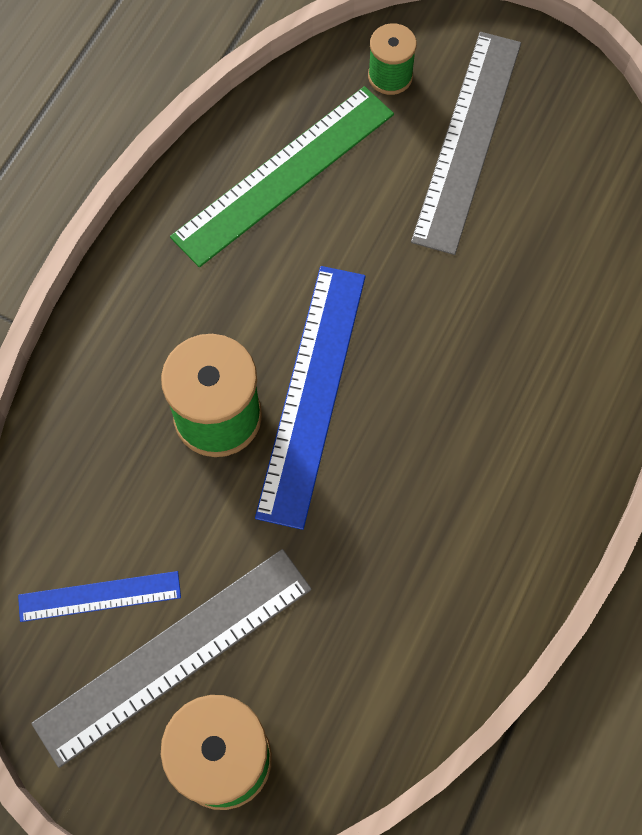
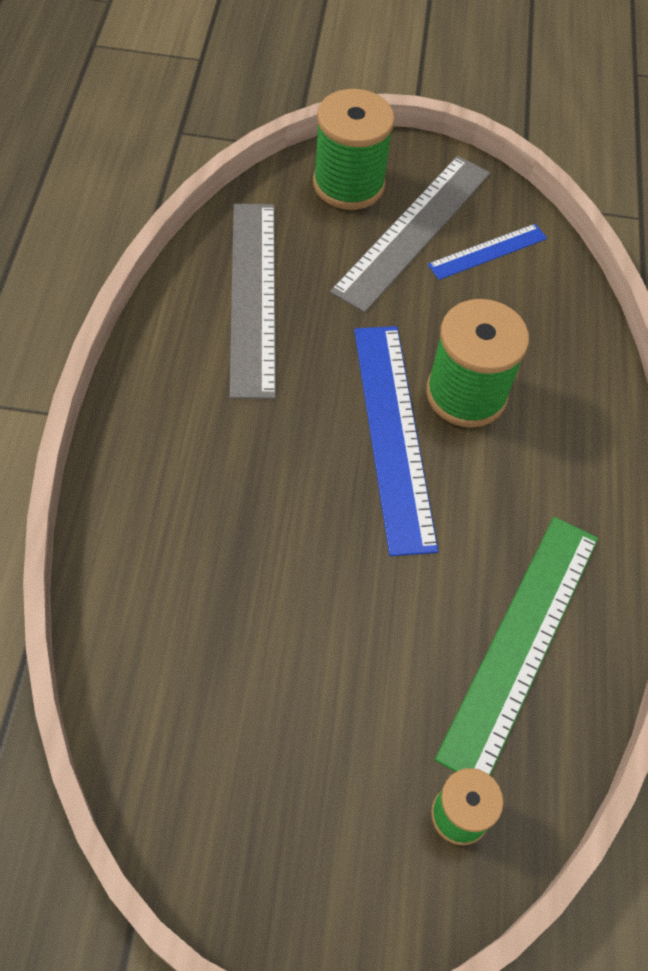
camera: 155 degrees right, 10 degrees down
(467, 140) = (337, 754): grey ruler -> grey ruler (254, 296)

